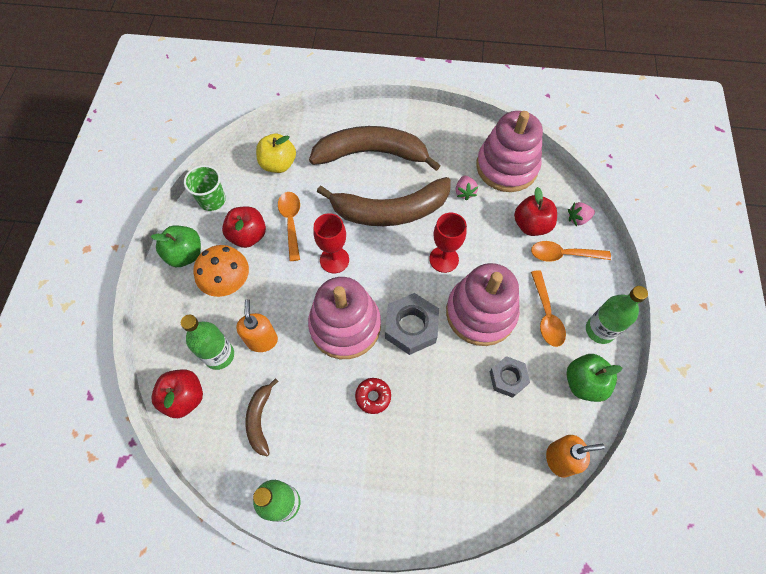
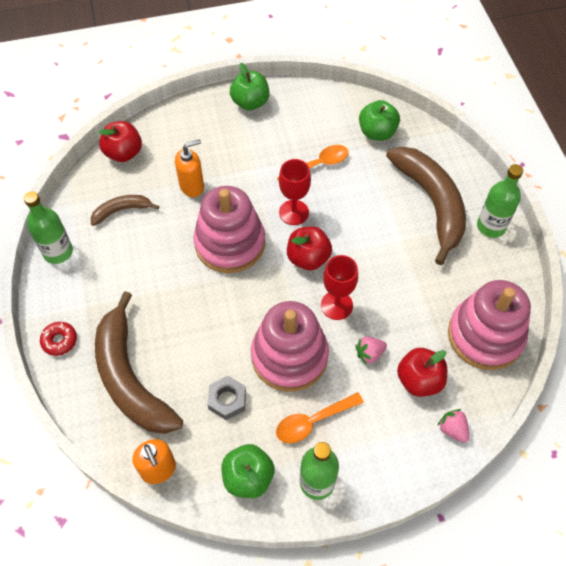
camera: 70 degrees right, 5 degrees down
(212, 200) = (313, 99): green cup -> none
(219, 355) = (167, 162): green bottle -> green bottle (491, 226)
(228, 283) = (236, 142): orange mushroom -> none
(248, 236) = (289, 138): red apple -> red apple (308, 258)
(278, 164) = (377, 132): yellow apple -> green apple
(373, 397) = (169, 288): red donut -> red donut (59, 341)
(390, 211) = (370, 241): brown banana -> brown banana (130, 377)
(411, 327) = (249, 298): grey nut -> none
(464, 192) = (428, 302): pink strawberry -> pink strawberry (369, 354)
(563, 254) = (396, 423): orange spoon -> none

